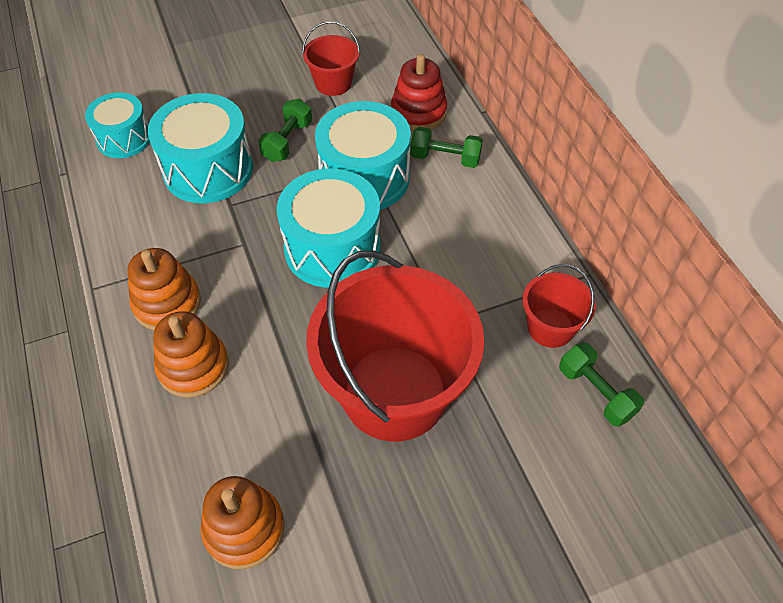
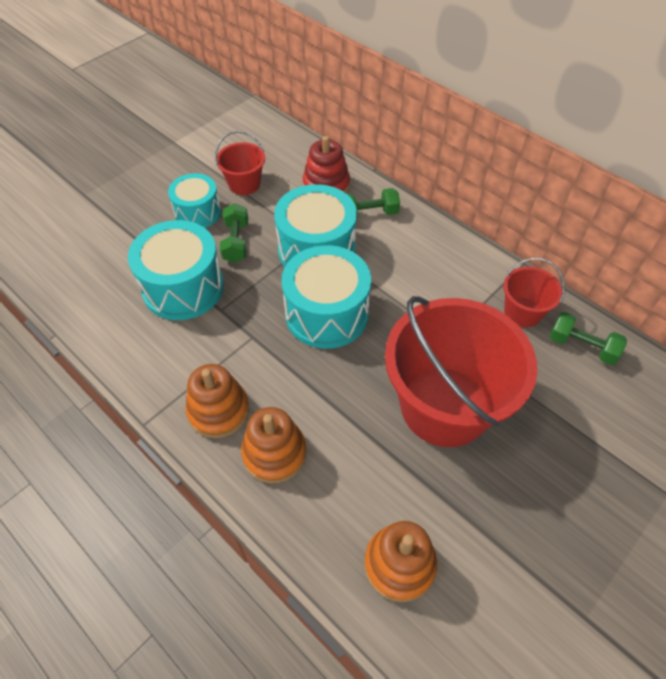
camera: 25 degrees left, 0 degrees up
(124, 138) = (91, 287): turquoise drum -> turquoise drum (198, 212)

